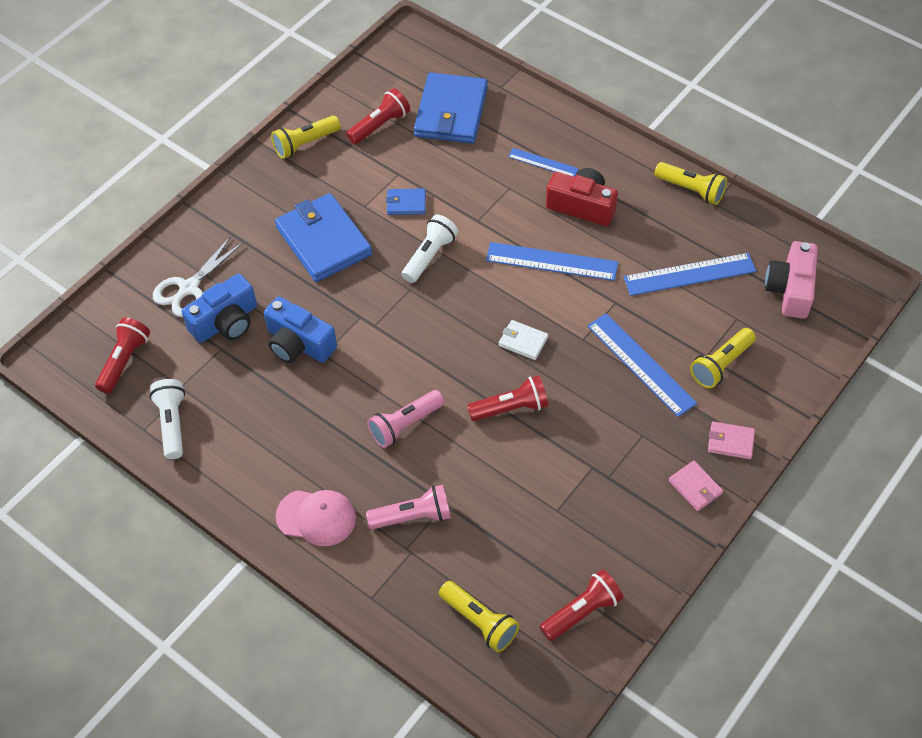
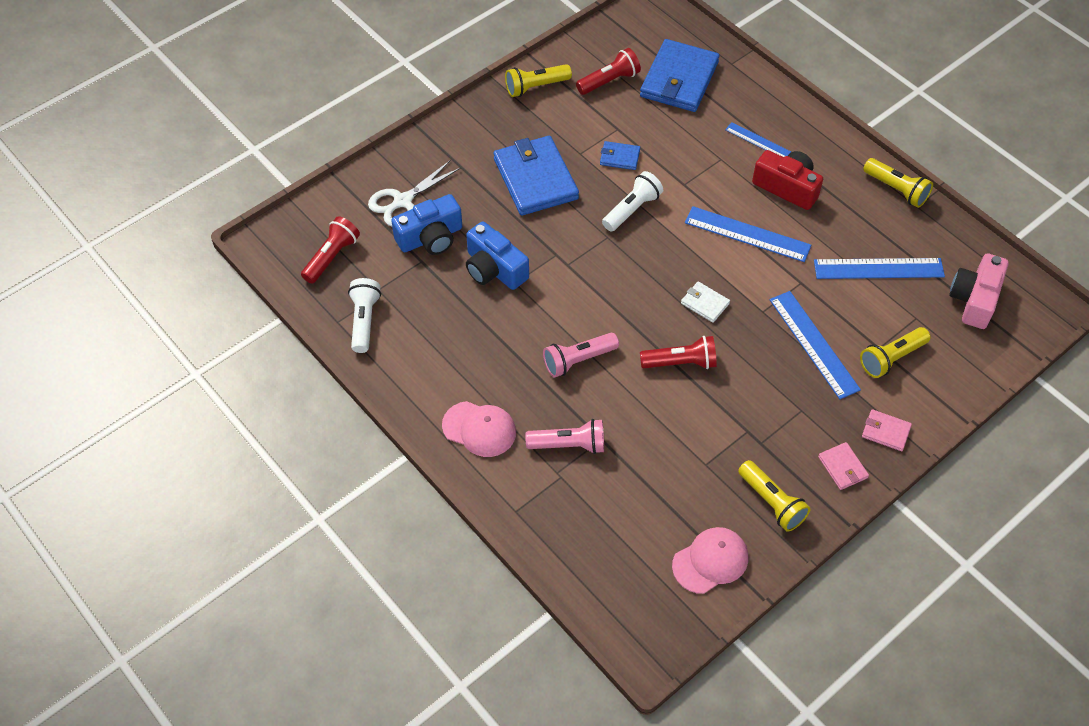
camera: 10 degrees right, 0 degrees up
(479, 622) = (612, 552): yellow flashlight -> yellow flashlight (772, 502)
(582, 612) = (710, 561): red flashlight -> pink cap

